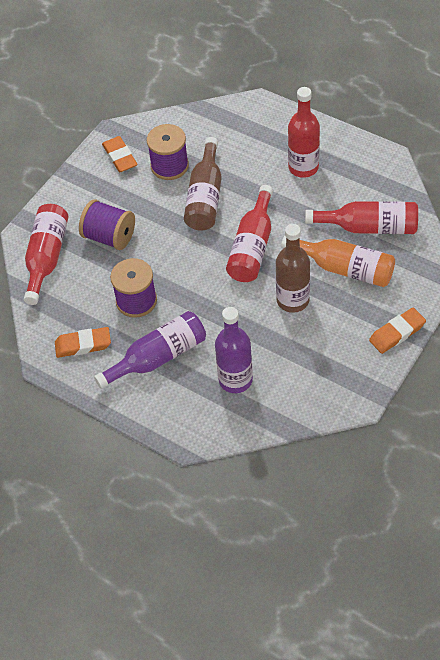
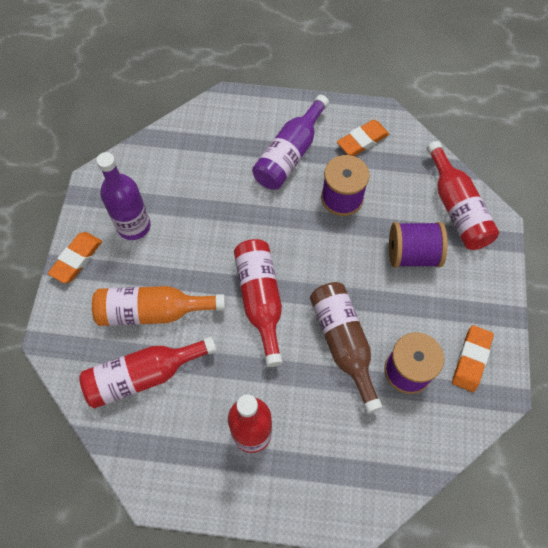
camera: 150 degrees right, 10 degrees up
(120, 157) = (471, 359): orange eraser -> orange eraser turned 75 degrees clockwise
(235, 380) = (211, 160): purple bottle -> purple bottle (134, 226)
(293, 300) = (192, 255): brown bottle -> none

